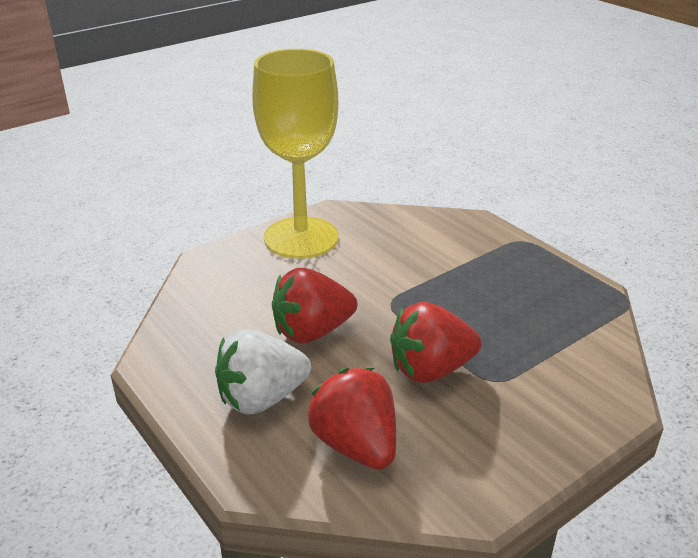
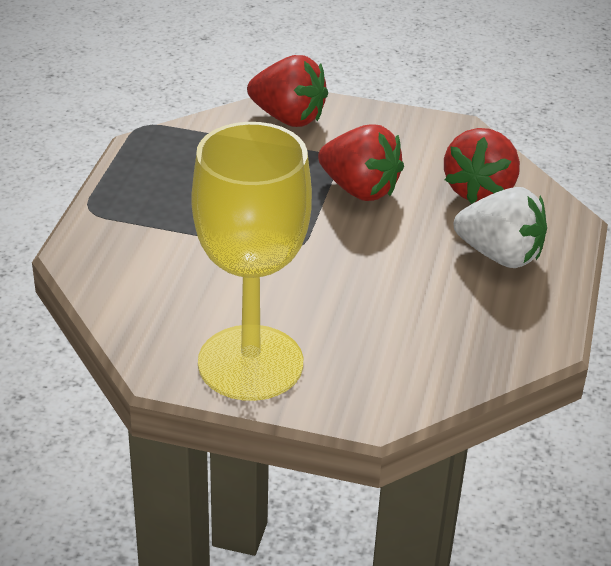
camera: 130 degrees left, 5 degrees up
(312, 332) = (393, 271): red strawberry -> red strawberry (288, 118)

